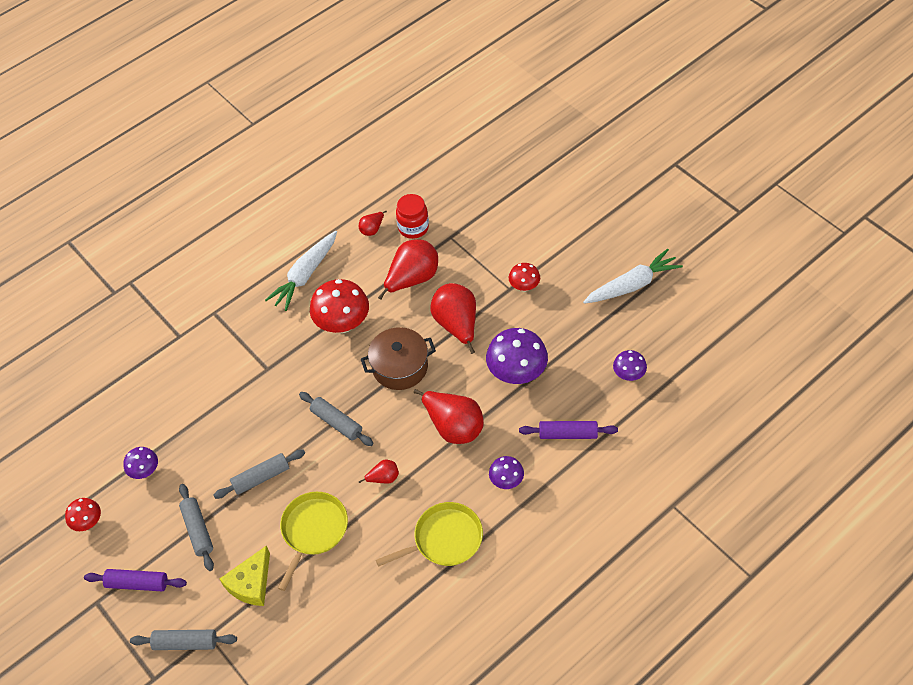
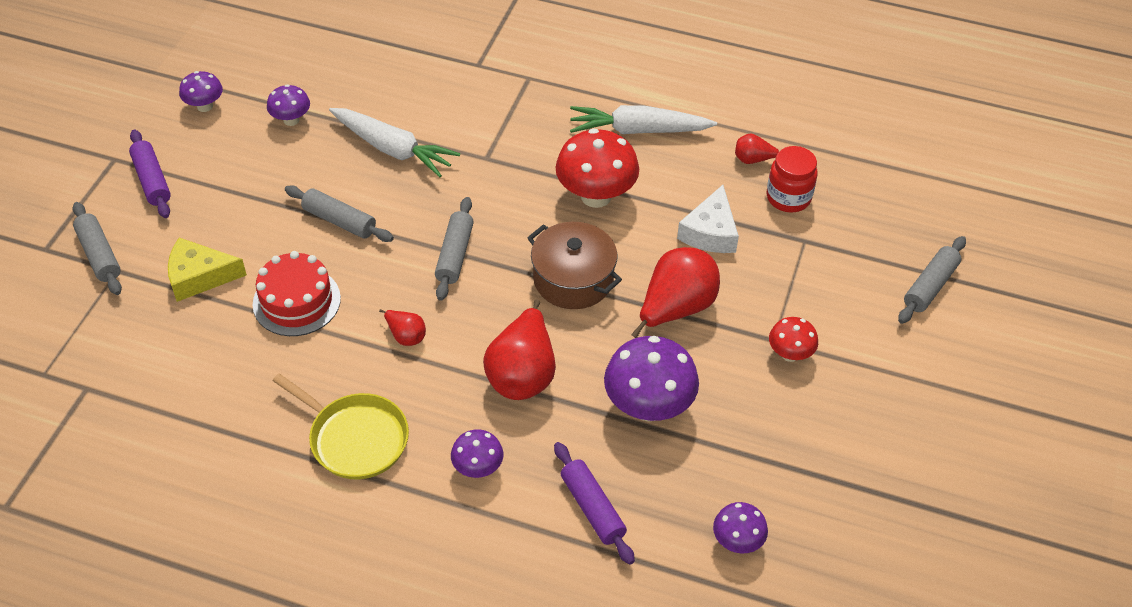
camera: 55 degrees right, 5 degrees down
(88, 522) = (205, 106): red mushroom -> purple mushroom
(198, 530) = (242, 198): grey rolling pin -> grey rolling pin (930, 286)
(313, 530) = (296, 301): yellow pan -> red cake
(412, 279) = (710, 232): red pear -> white cheese
(632, 285) = (891, 481): white carrot -> white carrot (393, 149)

